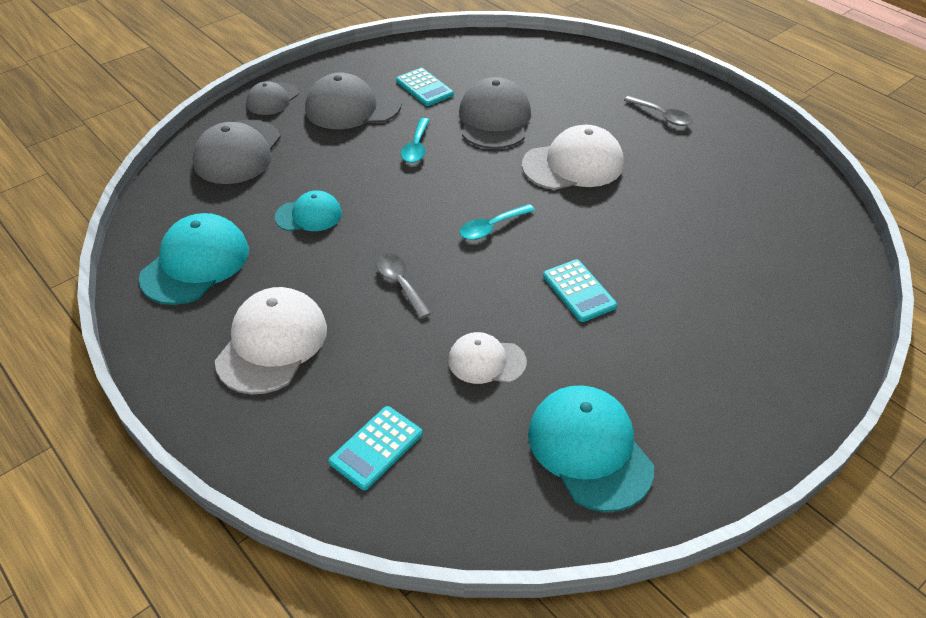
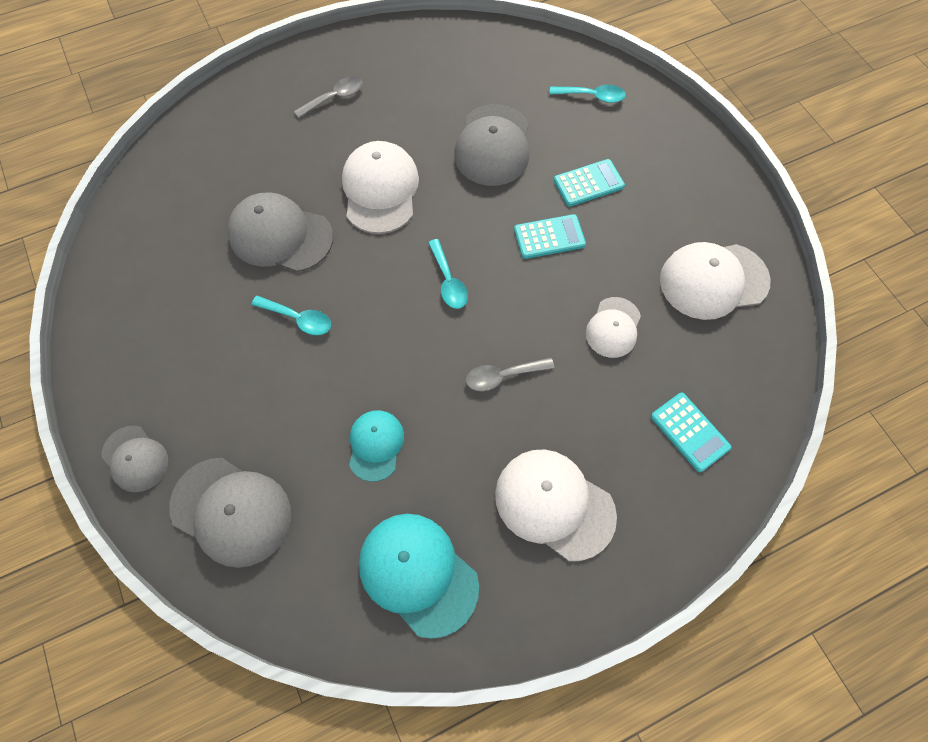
camera: 75 degrees left, 20 degrees up
(352, 107) = (195, 370): grey cap -> grey cap (493, 145)
(424, 88) = (190, 287): turquoise calculator -> turquoise calculator (588, 183)
(589, 449) = (713, 280): turquoise cap -> white cap
(798, 296) = (592, 96): none -> turquoise spoon

